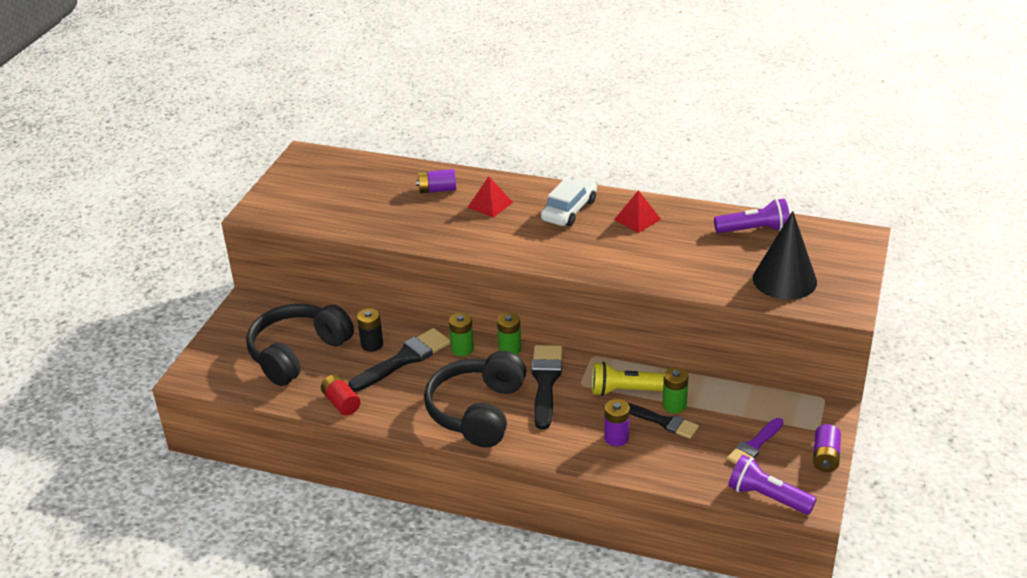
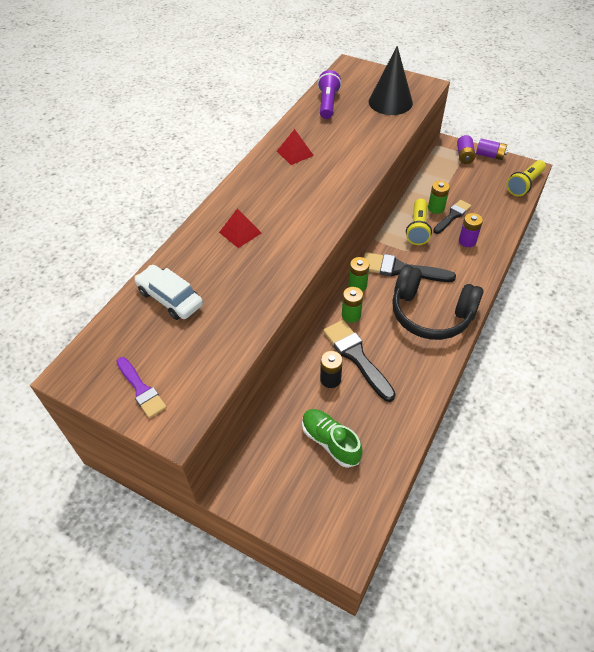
camera: 80 degrees left, 15 degrees up
(298, 353) = (330, 442): black headphones -> green shoe
(341, 403) = (409, 408): red battery -> none
(437, 190) = (199, 266): purple battery -> purple battery (464, 156)
(569, 210) = (268, 186): white car -> white car (170, 298)
(754, 445) = (478, 181): purple brush -> purple brush (141, 389)
(767, 497) = (524, 184): purple flashlight -> yellow flashlight

